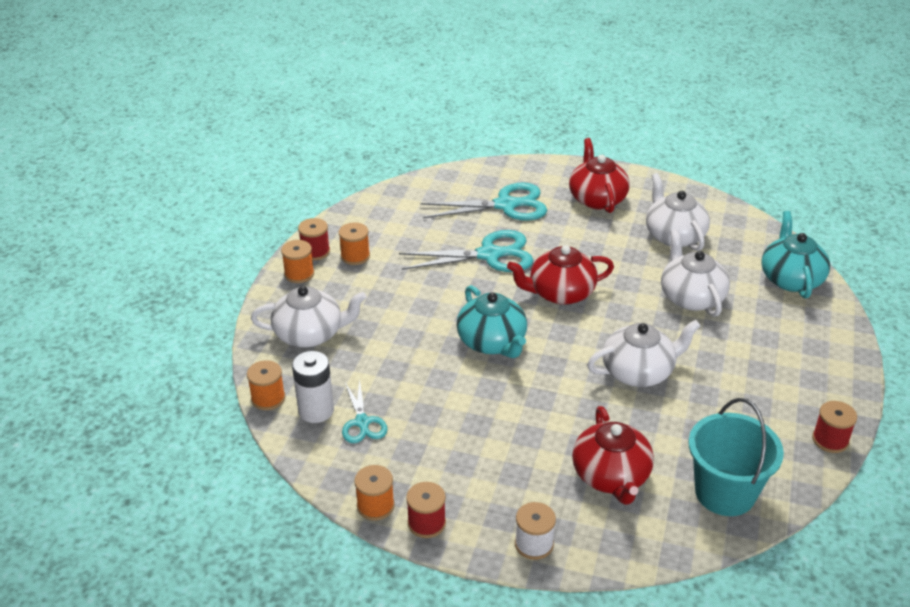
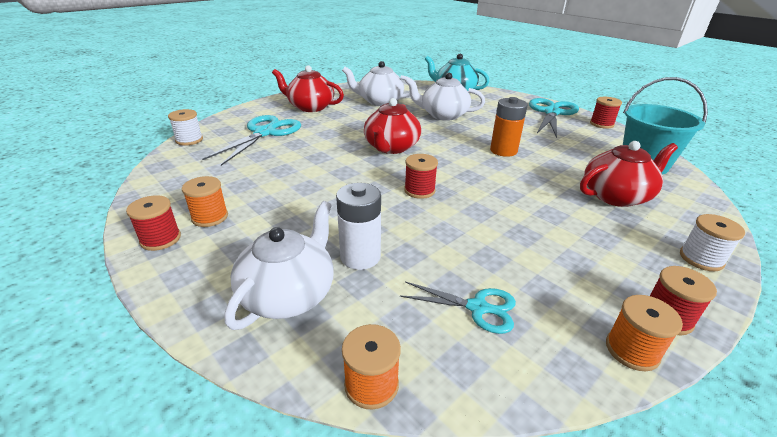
camera: 60 degrees left, 5 degrees down
(299, 274) = (177, 264): orange spool -> none
(316, 410) = (431, 341): white battery -> white battery (360, 256)
(448, 176) = (189, 140): none -> white spool
(489, 255) = (311, 157): turquoise scissors -> turquoise scissors (551, 113)
(492, 342) = (419, 190): turquoise teapot -> red spool
(611, 476) = (616, 196): red teapot -> red teapot turned 45 degrees counterclockwise
(638, 372) = (503, 151): white teapot -> orange battery

